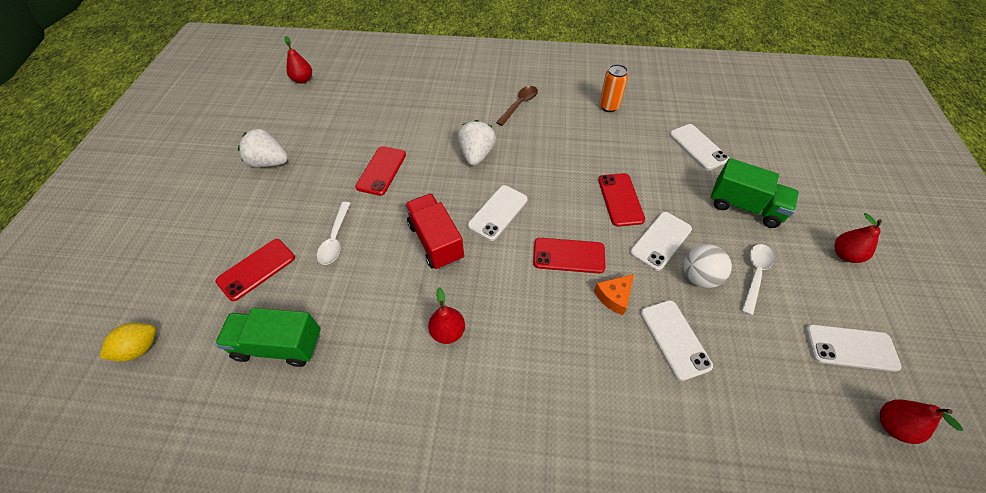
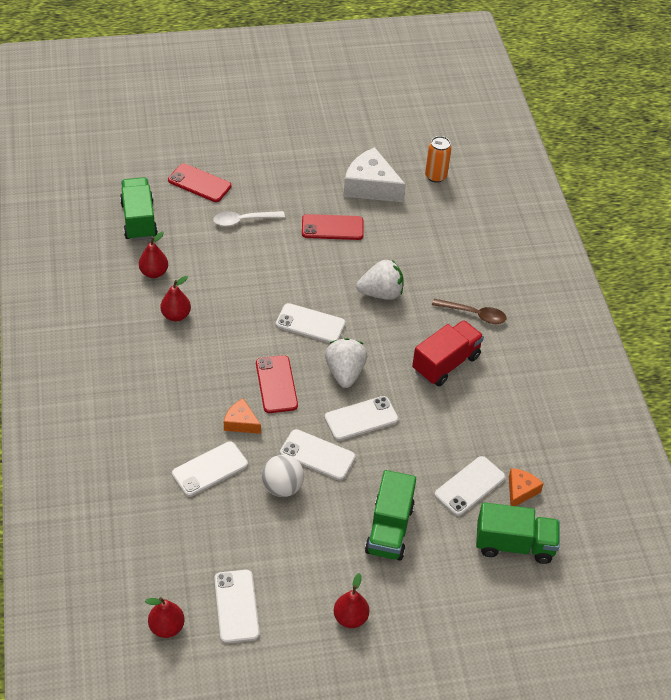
camera: 70 degrees right, 5 degrees down
(140, 348) = (118, 149): yellow lemon -> none
(269, 162) = (313, 148): white strawberry -> white strawberry (345, 372)
(303, 80) = (436, 130): red pear -> red pear (154, 272)
(344, 134) = (371, 186): none -> white cheese
(436, 241) = (262, 287): red truck -> red truck (446, 363)
(609, 106) = (506, 396): orange can -> orange can (435, 176)
(620, 199) = (361, 419): red phone -> white phone
(702, 120) = (520, 491): none -> orange cheese
(754, 135) = (514, 544): none -> green truck
(755, 275) = (299, 534): white spoon -> none

